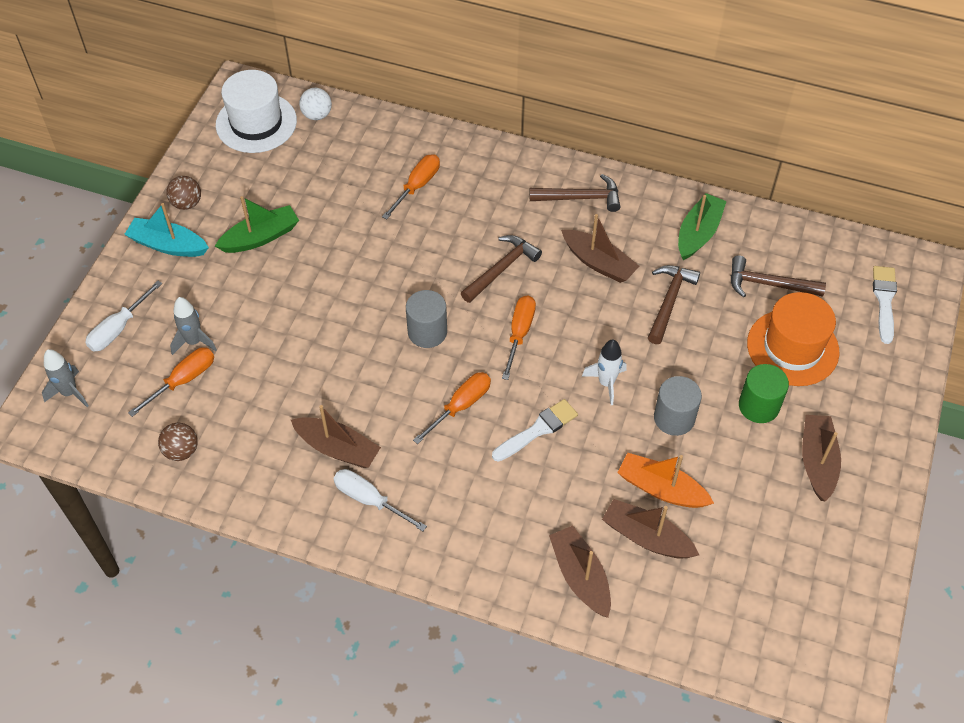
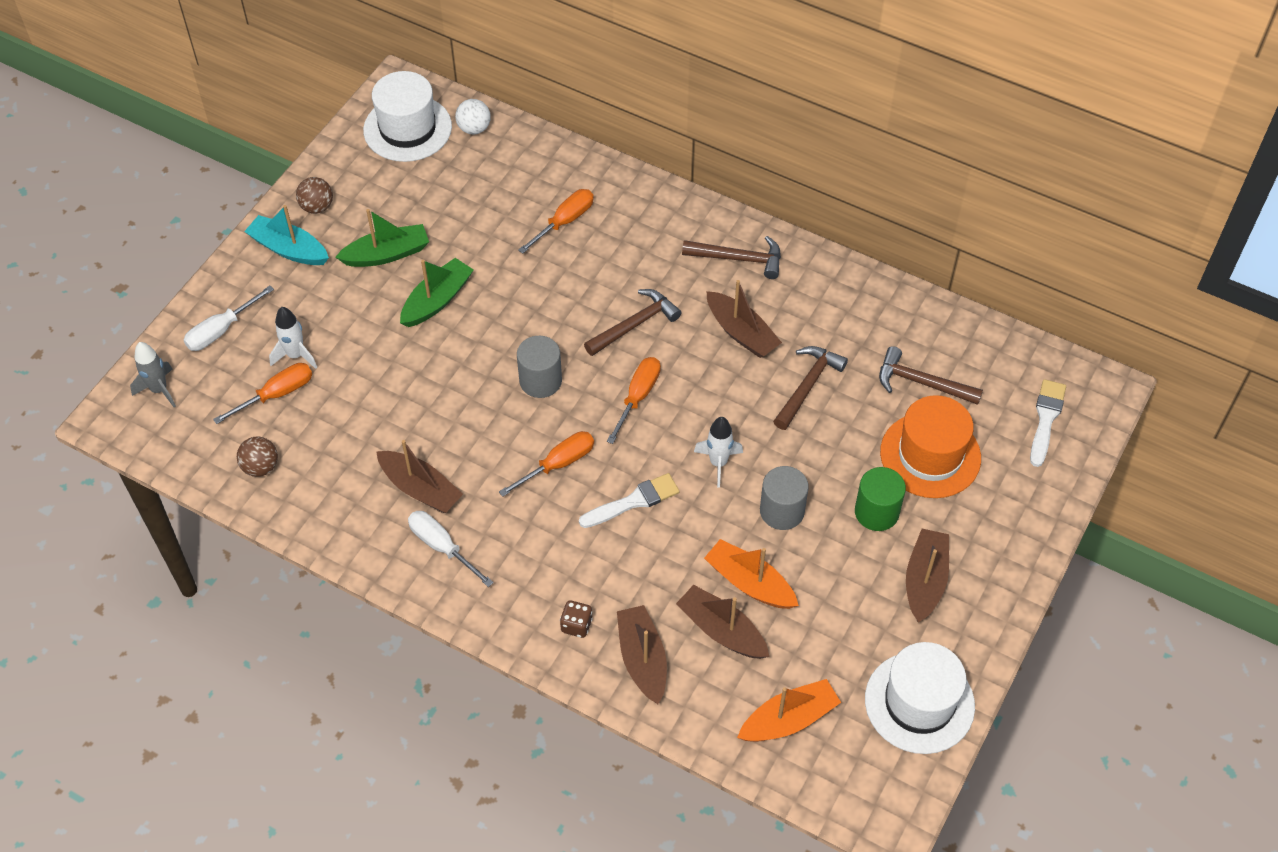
camera: 10 degrees right, 0 degrees up
(194, 342) = (295, 355): grey rocket -> white rocket
(512, 554) = (576, 625): none -> brown dice
(698, 233) = (858, 315): green boat -> green boat (437, 300)
(728, 611) = (788, 719): none -> orange boat
(841, 575) = (919, 702): none -> white hat

